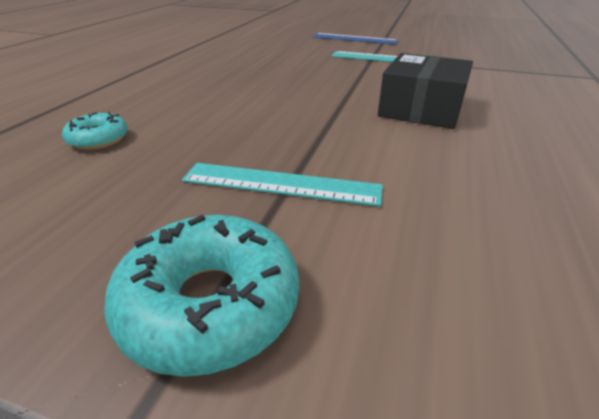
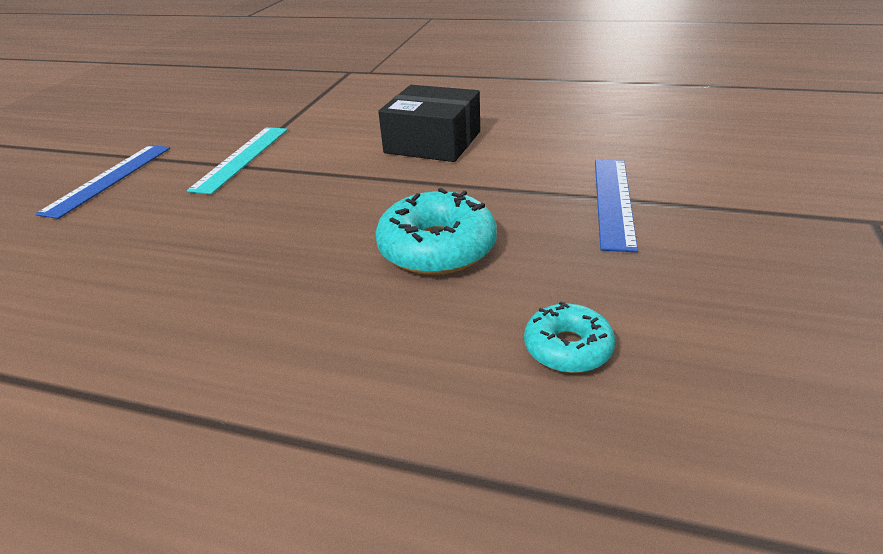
camera: 90 degrees left, 0 degrees up
(210, 304) = (767, 211): turquoise donut -> turquoise donut (437, 248)
(281, 184) = (613, 201): turquoise ruler -> blue ruler

